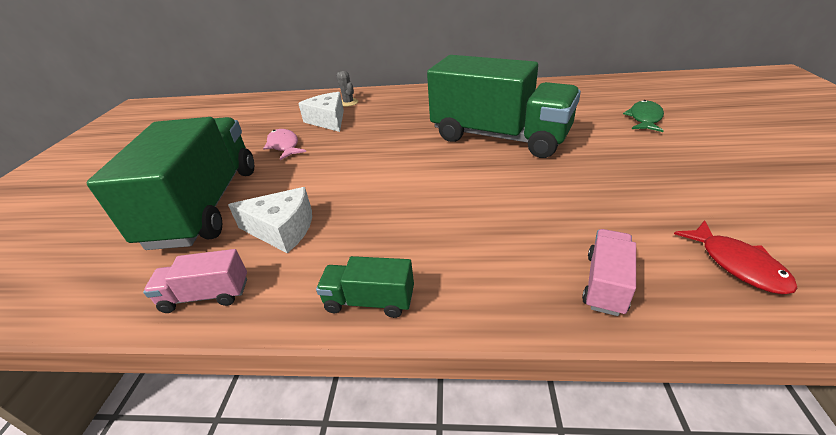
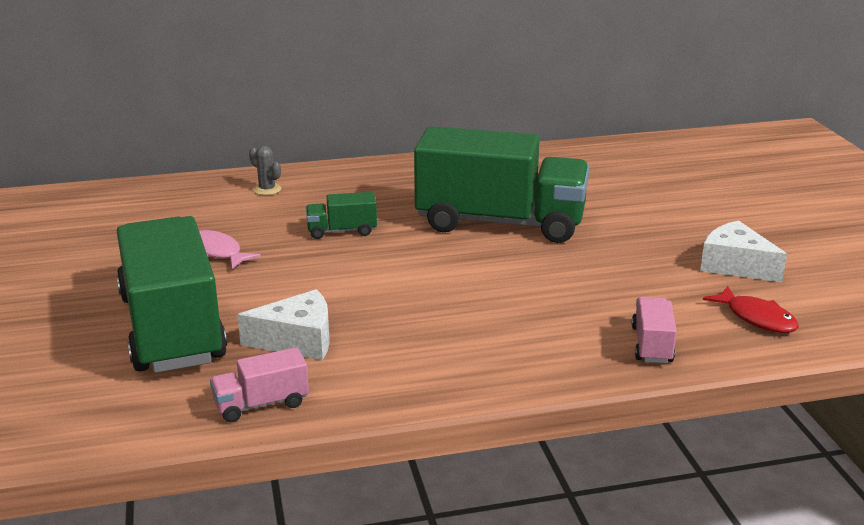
camera: 20 degrees left, 10 degrees down
(328, 120) = (255, 216): white cheese -> white cheese (735, 265)
(369, 301) = (441, 385): green truck -> green truck (342, 231)
(644, 118) = (659, 192): green fish -> none

